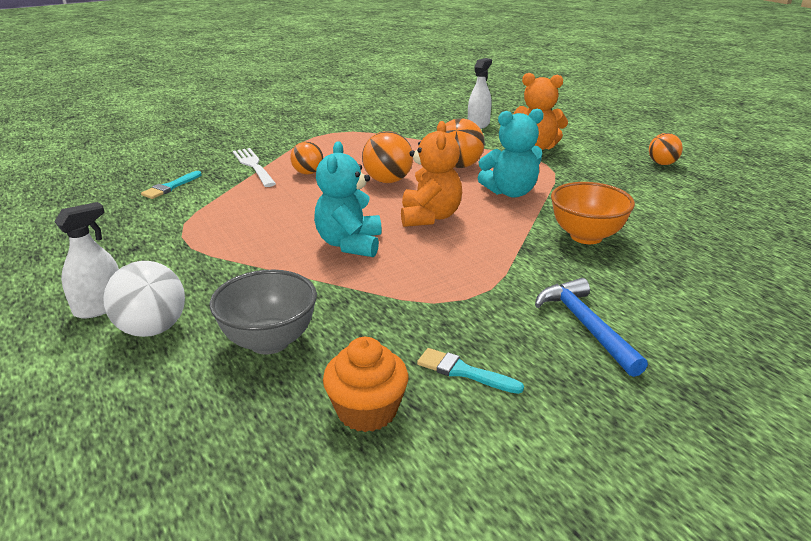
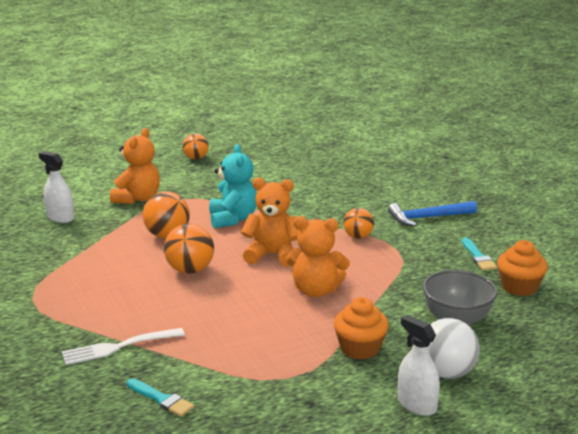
camera: 85 degrees left, 5 degrees down
(222, 272) = (360, 348): none -> orange cupcake
(308, 173) = (153, 312): orange ball -> orange ball (358, 236)
(349, 244) = (316, 290): turquoise teddy bear -> orange teddy bear
(464, 372) = (478, 257): turquoise brush -> turquoise brush turned 45 degrees counterclockwise
(586, 236) = (315, 202): orange bowl -> none

